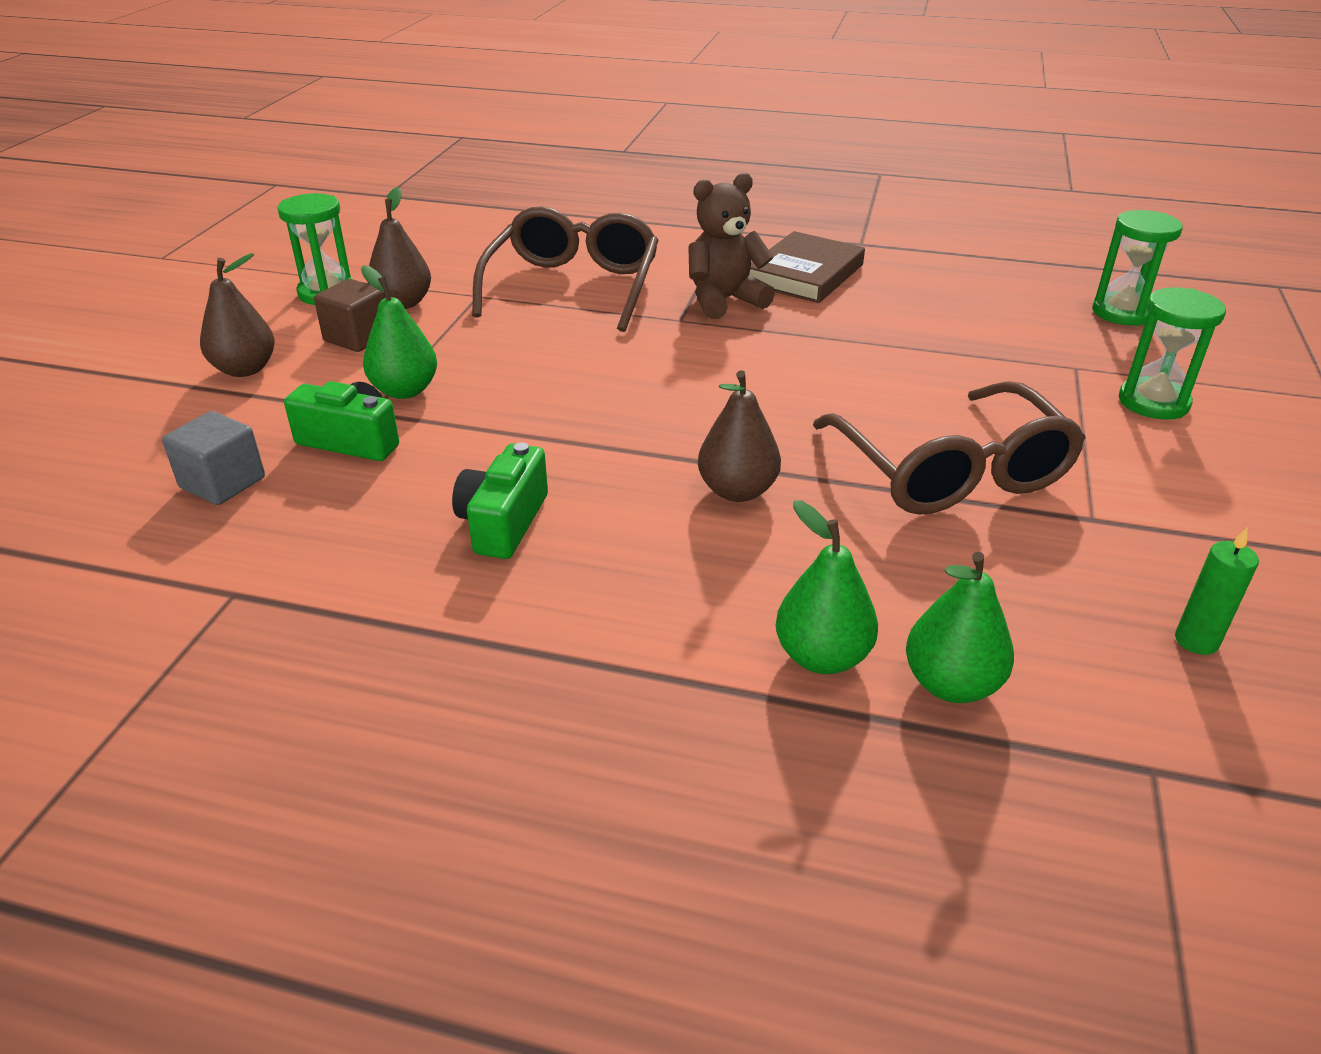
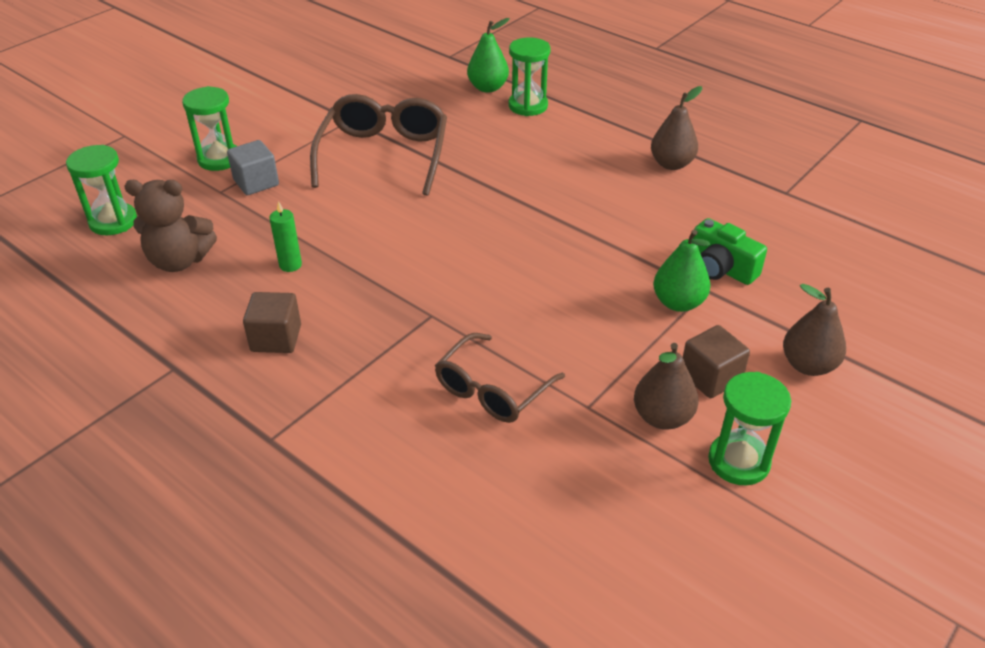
camera: 155 degrees left, 5 degrees up
(223, 483) = (804, 259): grey cube -> grey cube (256, 182)
(503, 522) = (639, 191): green camera -> none
(573, 287) = (492, 390): brown glasses -> brown glasses, size x0.65
(724, 300) = (376, 326): brown teddy bear -> brown teddy bear (179, 261)
(737, 491) = (504, 175): brown pear -> brown pear (671, 164)
(805, 274) = (276, 338): brown book -> brown cube
(822, 656) = (528, 106): green pear -> green hourglass
(1196, 641) = (380, 76): green candle -> green candle (290, 265)

